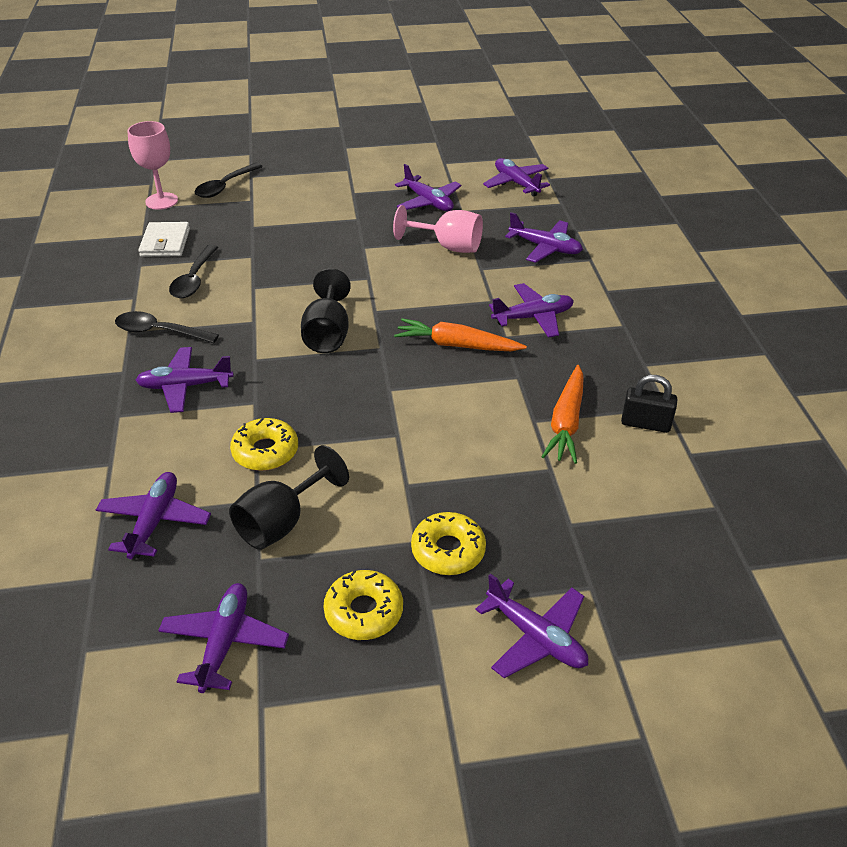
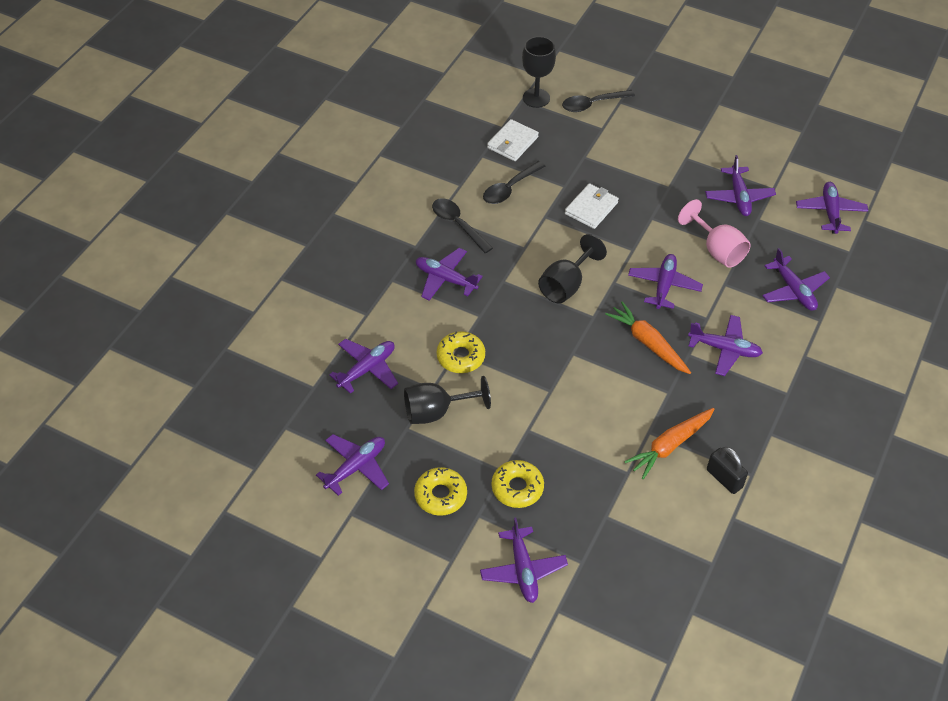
camera: 35 degrees right, 10 degrees up
(161, 201) = (536, 98): pink goblet -> black goblet
(296, 262) = (591, 208): none -> white wallet
(426, 293) = (664, 286): none -> purple plane

